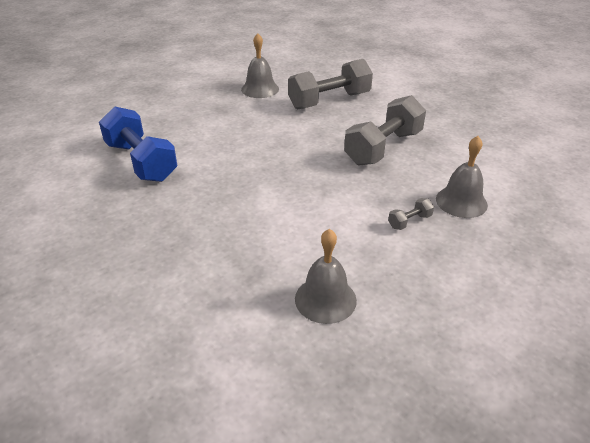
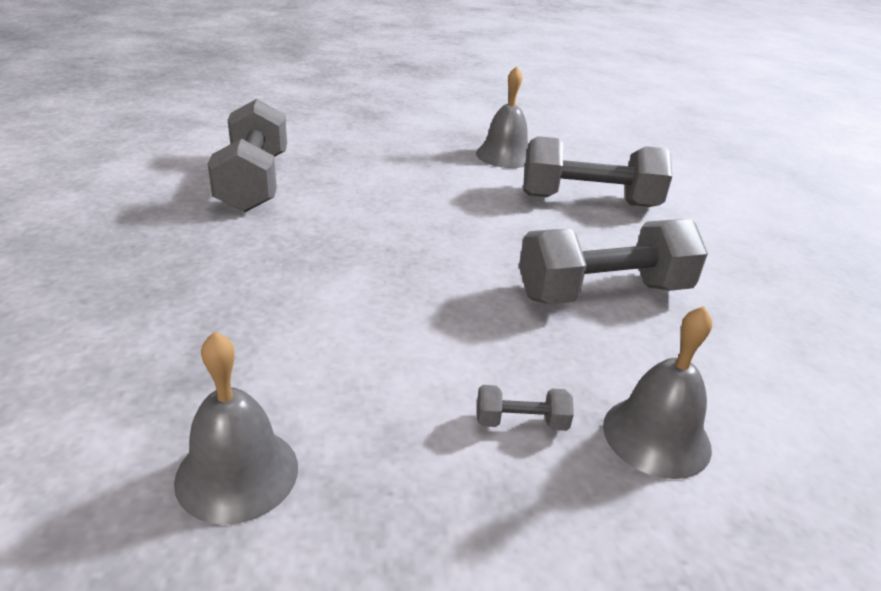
camera: 30 degrees right, 5 degrees down
(141, 161) = (254, 182): blue dumbbell -> grey dumbbell

